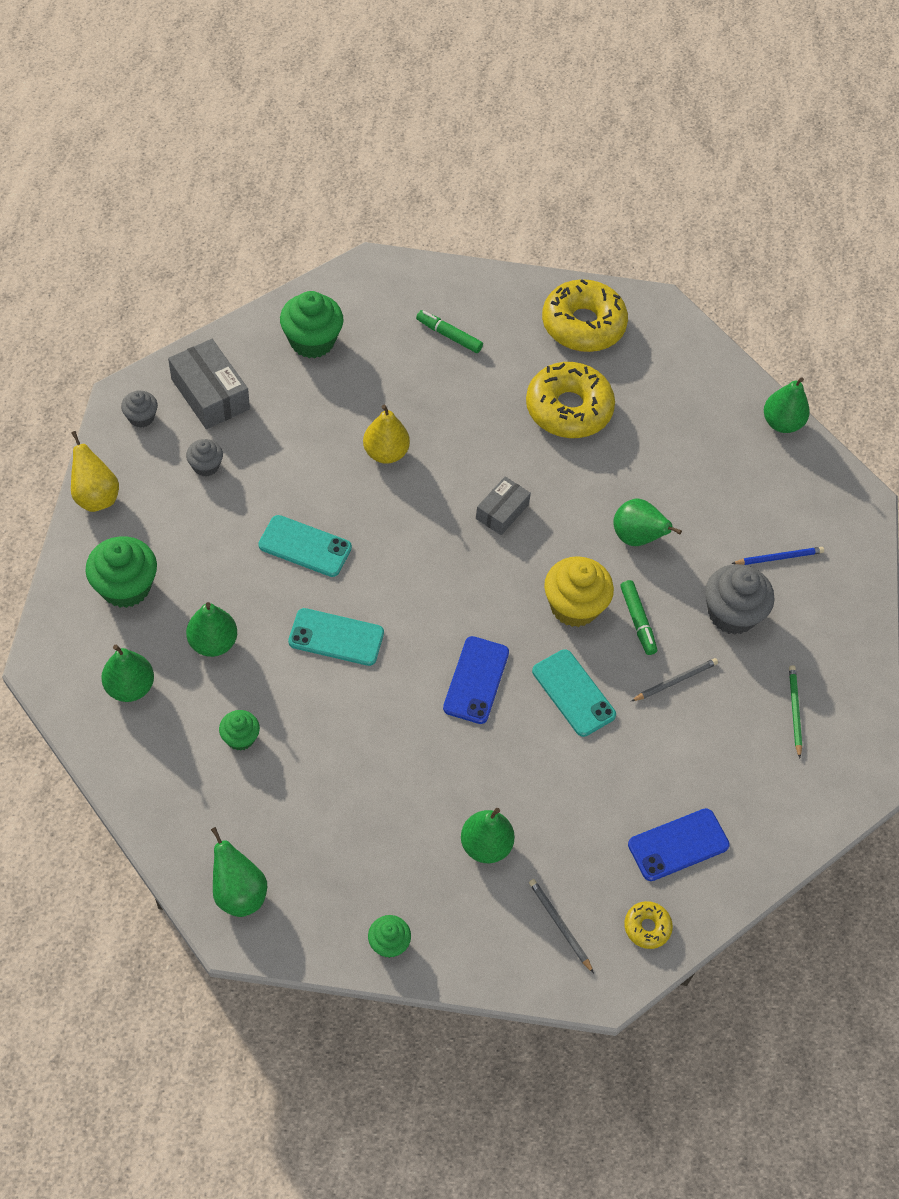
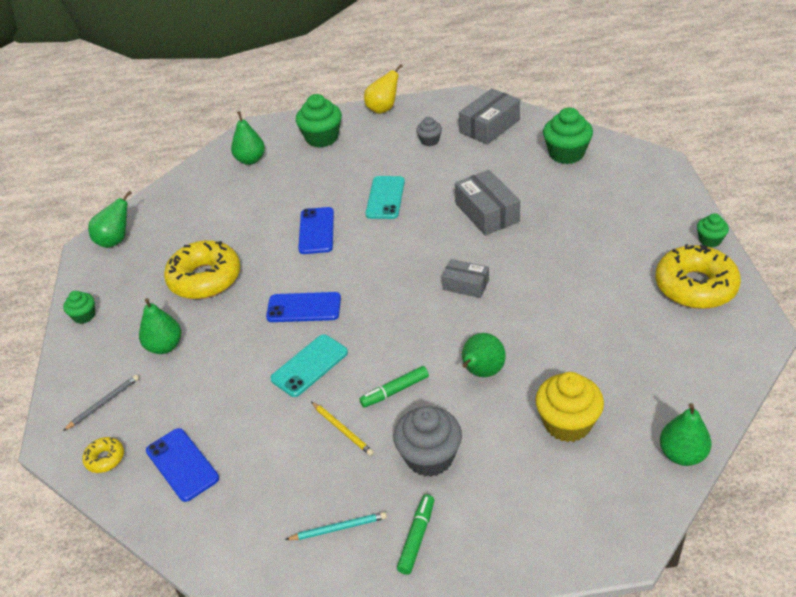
camera: 85 degrees right, 15 degrees down
(141, 417) = (453, 107): grey cupcake -> none
(213, 643) = (293, 181): green pear -> none
(240, 738) = (226, 211): green cupcake -> green cupcake (710, 240)
(336, 637) = (316, 231): turquoise phone -> blue phone
(385, 453) = (487, 212): yellow pear -> grey box
(449, 335) = (622, 215): green marker -> green marker (417, 537)
(568, 409) = (594, 298): yellow donut -> yellow donut (205, 279)
(574, 606) = (393, 347): yellow cupcake -> yellow cupcake (567, 423)
(675, 681) = (342, 430): grey pencil -> yellow pencil
(779, 557) = (511, 483): blue pencil -> none
(794, 711) = (338, 528): green pencil -> turquoise pencil

